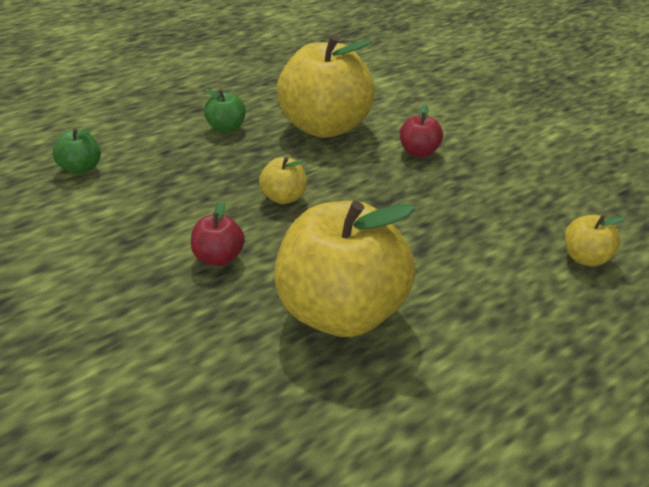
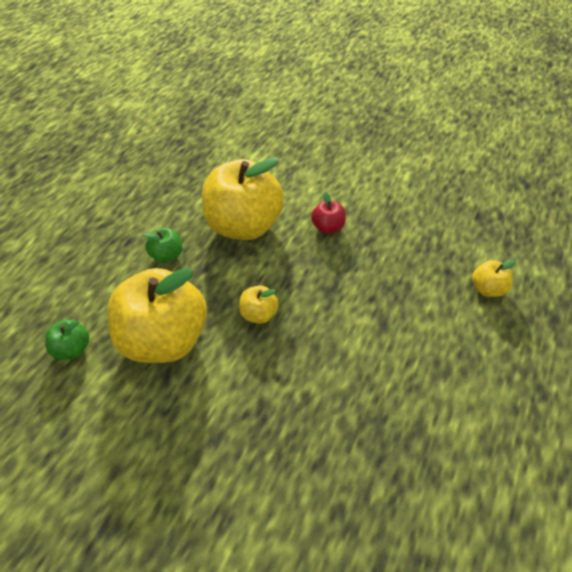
camera: 25 degrees left, 15 degrees up
(218, 258) = (249, 397): red apple -> none
(341, 313) = (366, 410): yellow apple -> yellow apple (165, 338)

